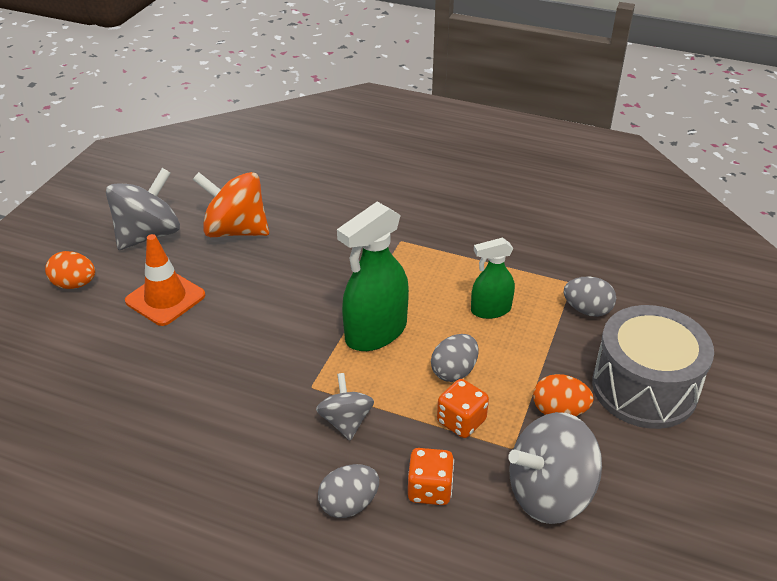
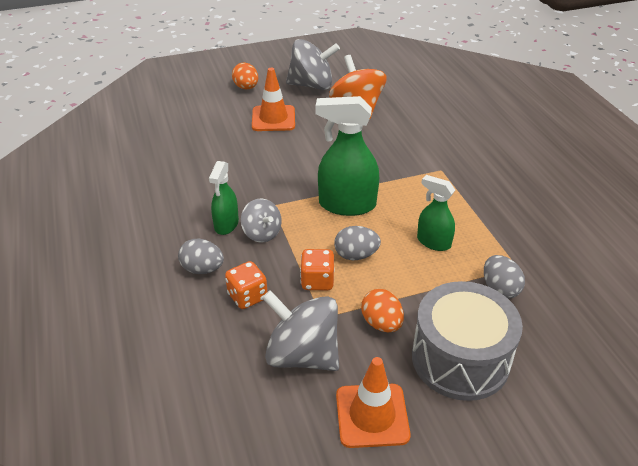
camera: 50 degrees right, 0 degrees up
(299, 442) = (226, 224): none -> green spray bottle
(346, 421) = (262, 233): grey spinning top -> grey spinning top turned 105 degrees clockwise
(661, 488) = (372, 415): none -> orange traffic cone

